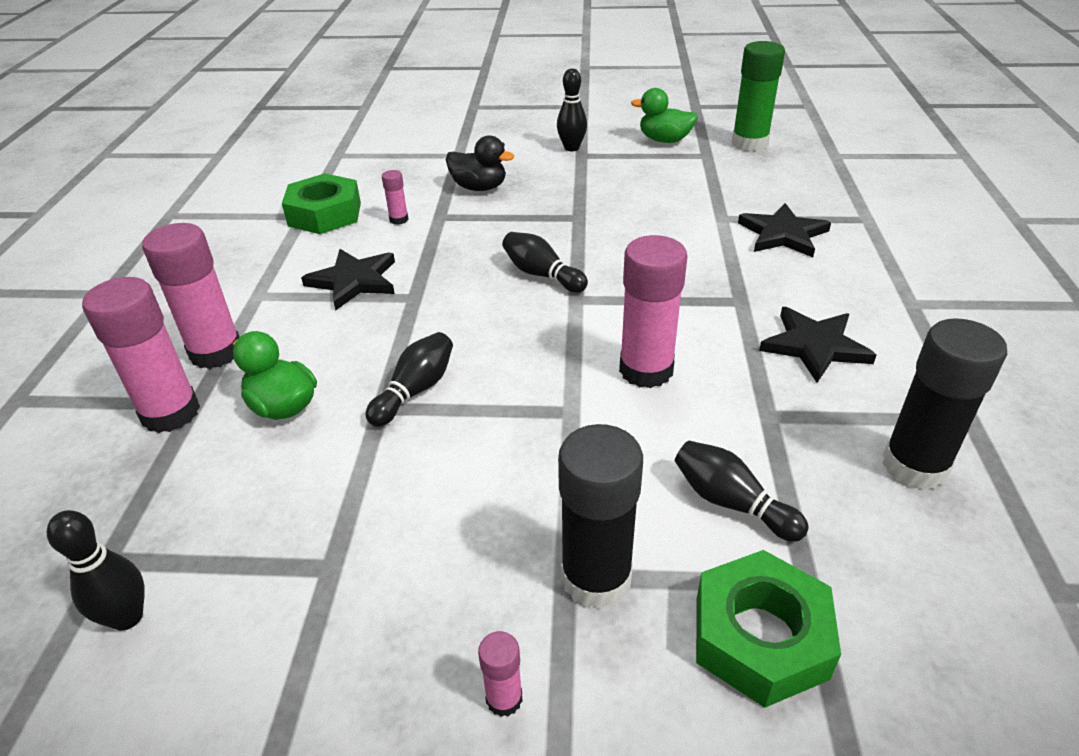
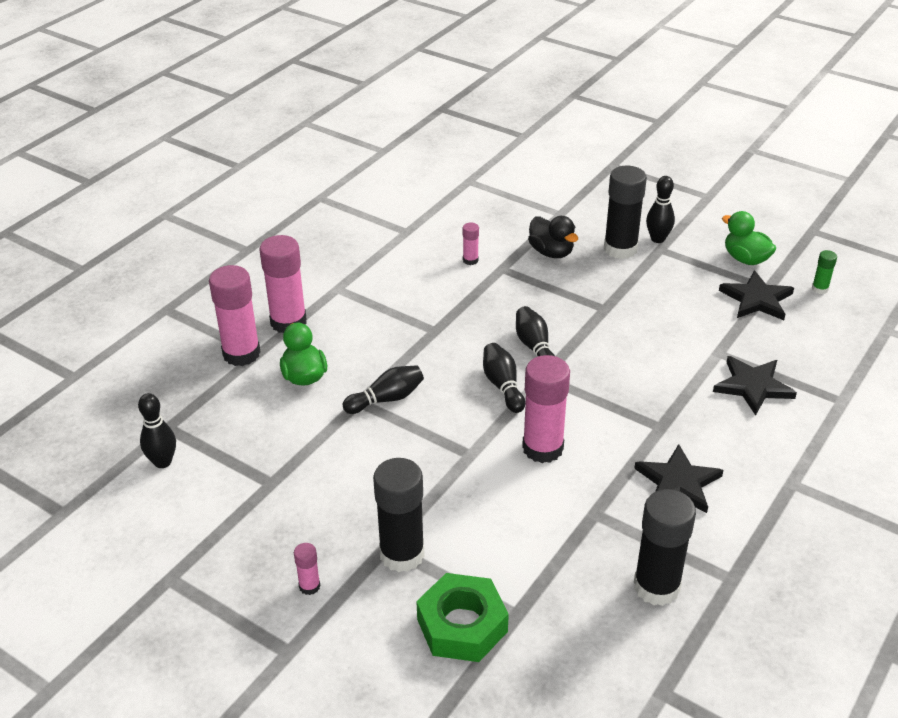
camera: 30 degrees right, 0 degrees up
(325, 214) = (422, 236): green nut -> none
(354, 281) = (404, 301): black star -> black star (756, 299)
(544, 165) = (620, 249): none -> black glue stick
(731, 503) = (516, 553): black bowling pin -> black bowling pin (503, 386)
(749, 143) = (820, 289): green glue stick -> green glue stick, size x0.46

